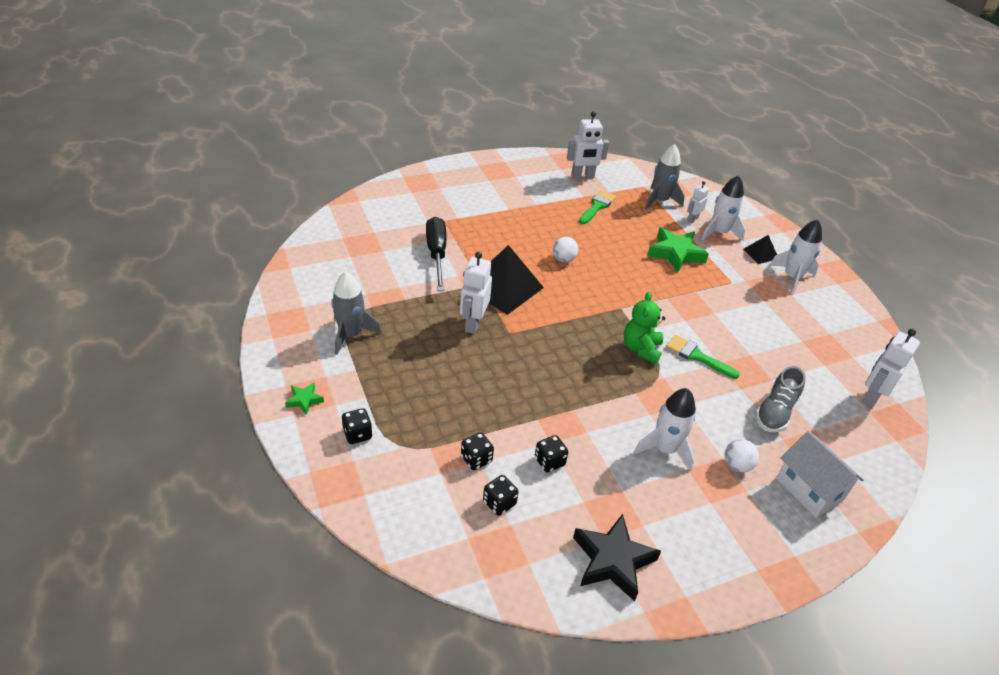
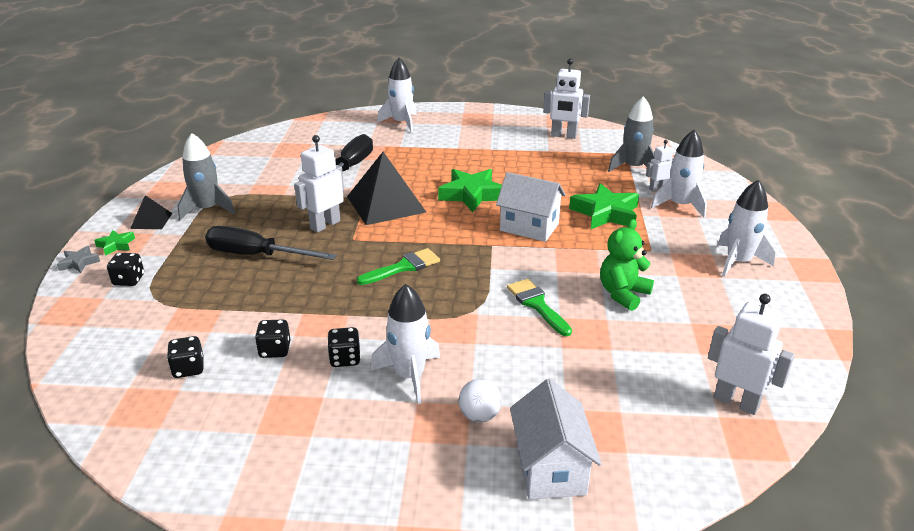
camera: 30 degrees right, 10 degrees down
(289, 430) = (79, 263): none -> grey star
(435, 189) = (401, 123): none -> white rocket
(445, 373) = (256, 255): none -> black screwdriver
(476, 459) = (208, 328): black dice -> black dice (345, 359)
(563, 259) = (472, 195): white ball -> green star
(597, 206) = (554, 161): green brush -> green brush (403, 267)
(612, 560) = (242, 455): black star -> none
(633, 282) = (529, 227): none -> white house
(641, 349) = (477, 283): green teddy bear -> green teddy bear (623, 294)
(760, 253) = (716, 233): black pyramid -> black pyramid (151, 221)
(775, 412) = (583, 380): grey shoe -> none
(871, 397) = (736, 402): white robot -> white robot turned 60 degrees clockwise

